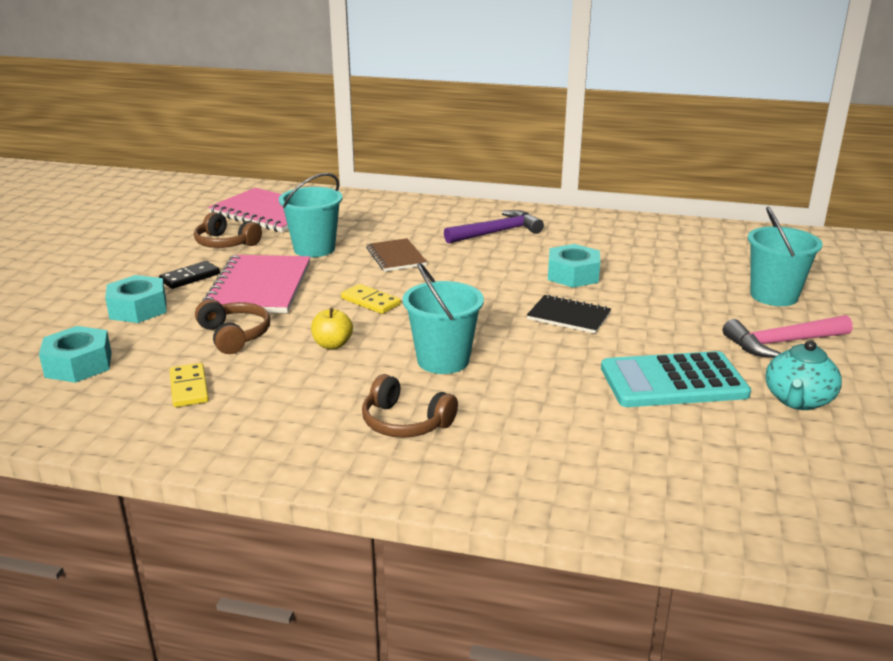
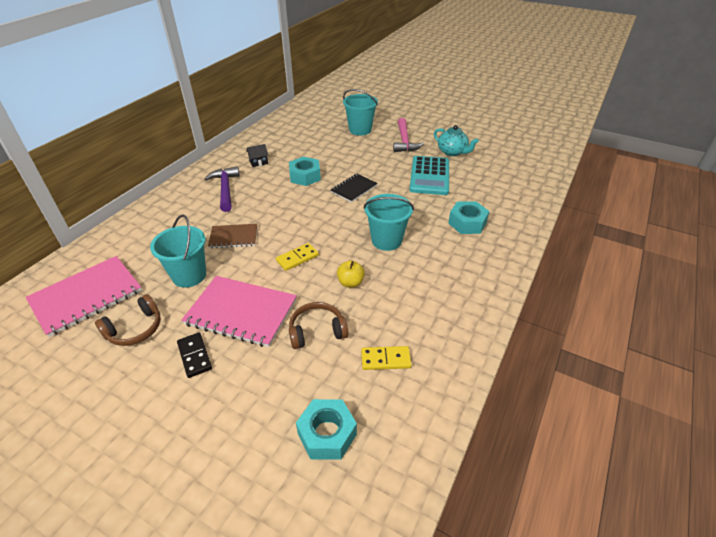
camera: 75 degrees left, 15 degrees up
(138, 309) = (239, 393): turquoise nut -> turquoise nut (467, 223)
(405, 422) = (449, 264): brown headphones -> none
(582, 238) = (258, 162): none -> black house

